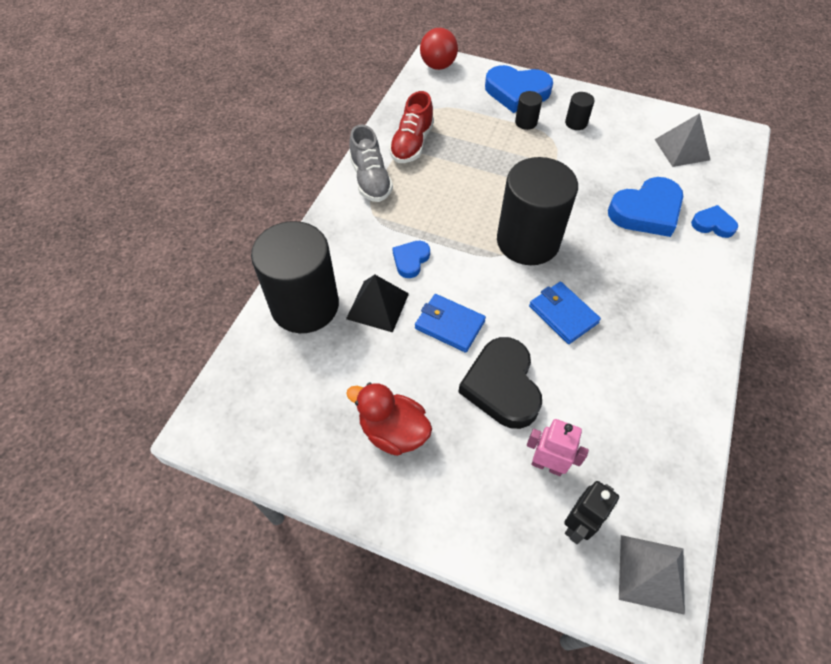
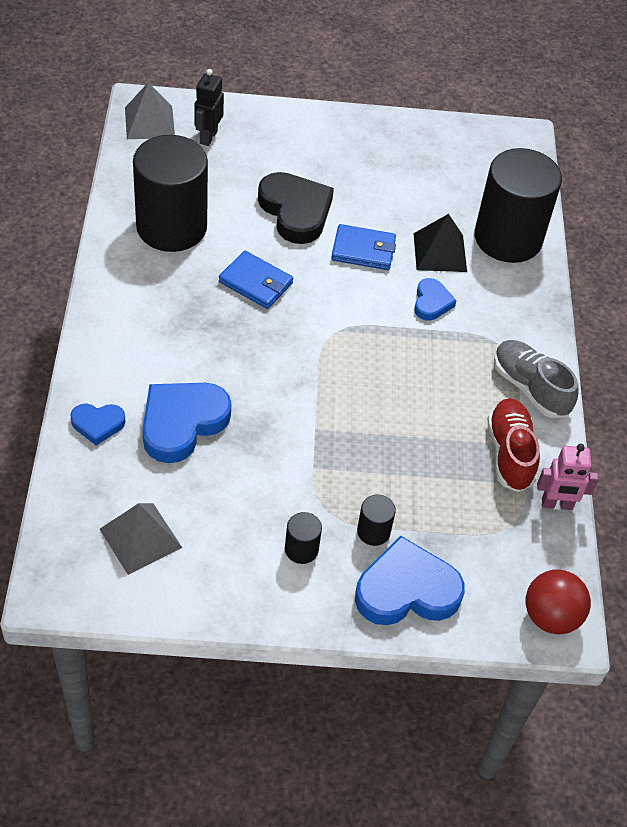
camera: 155 degrees right, 5 degrees down
(393, 431) = (373, 163): red duck -> none
(528, 241) = (315, 352): black cylinder -> black cylinder (171, 227)
(547, 465) = (240, 166): pink robot -> pink robot (557, 504)

